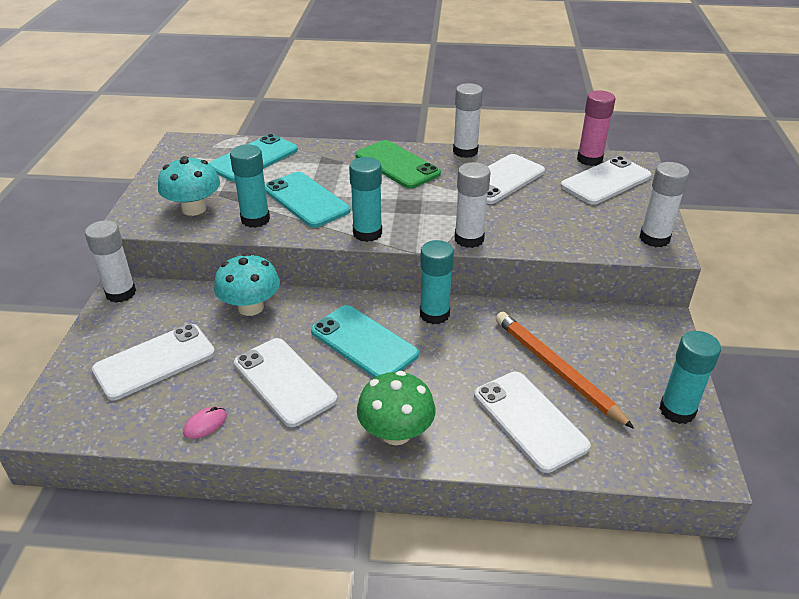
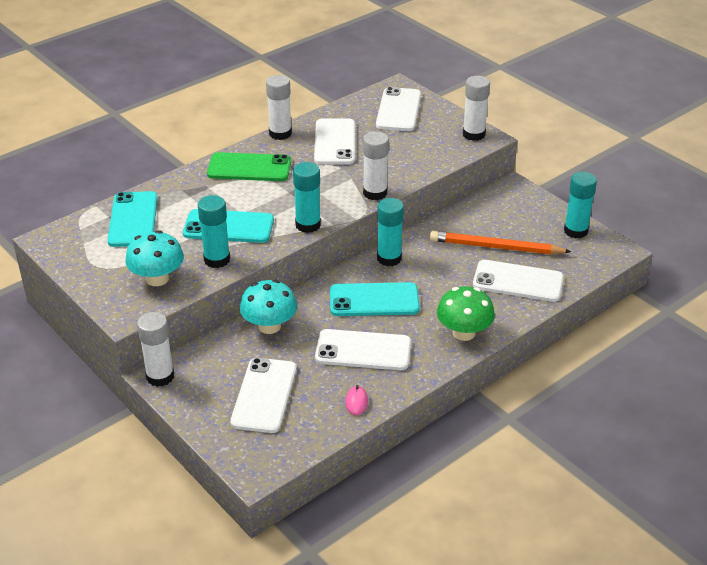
camera: 45 degrees left, 0 degrees up
(589, 159) = (368, 99): pink glue stick -> none

